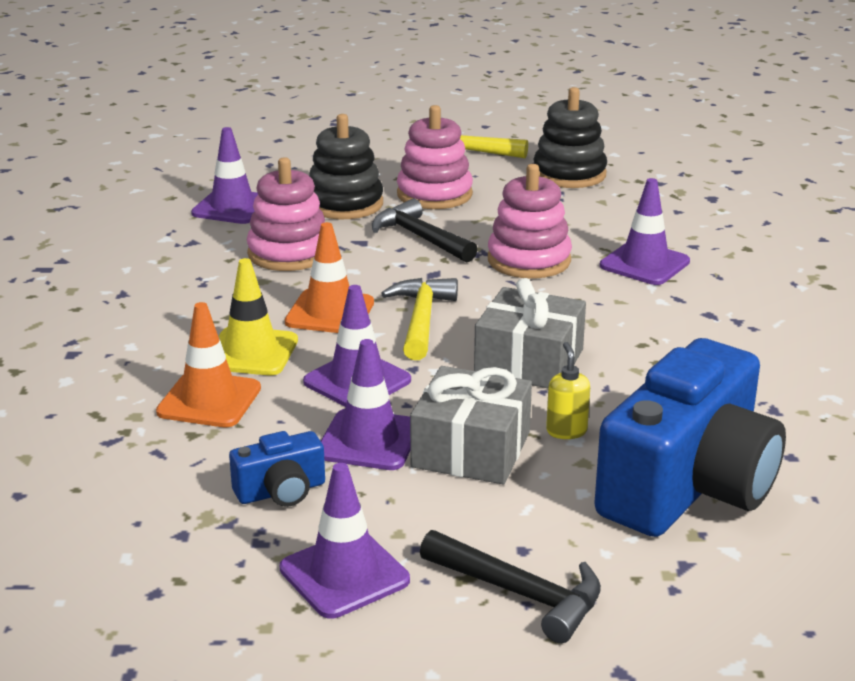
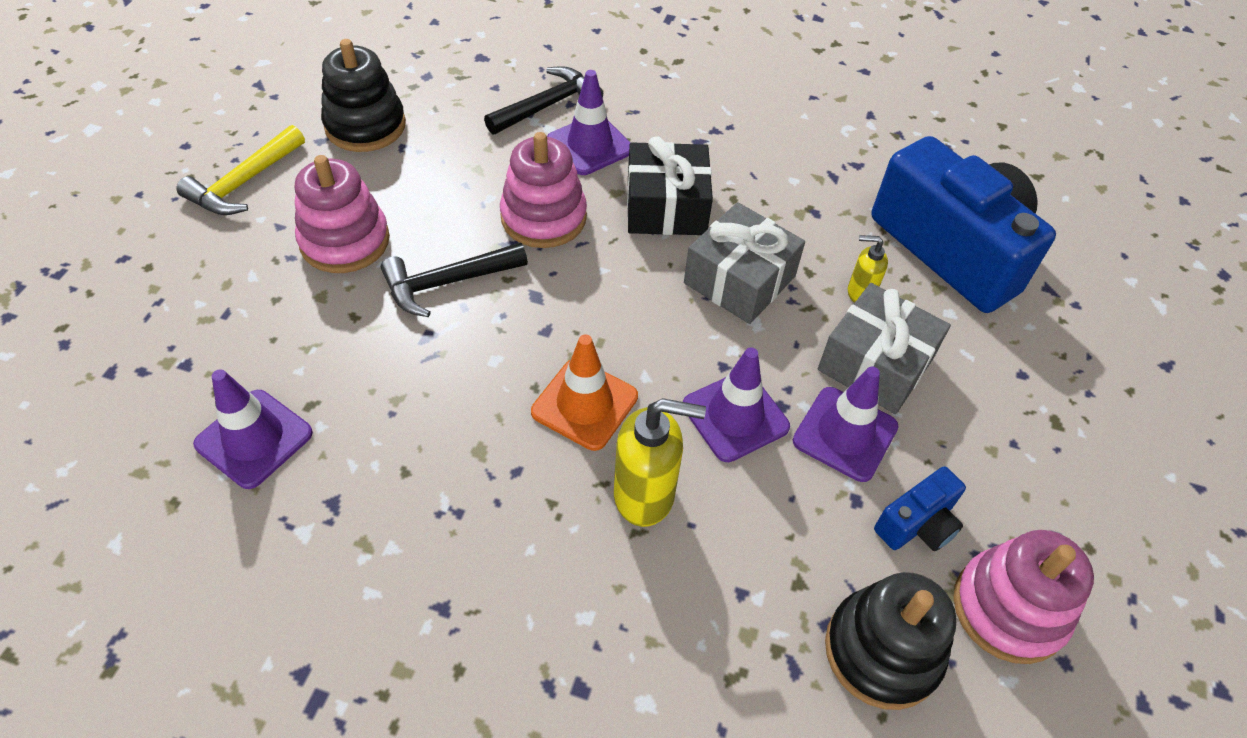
camera: 75 degrees left, 25 degrees up
(209, 400) = (736, 555): orange traffic cone -> none
(251, 352) = (645, 495): yellow traffic cone -> yellow soap dispenser
(281, 491) = (917, 524): blue camera -> blue camera turned 60 degrees clockwise
(289, 253) = (421, 408): pink stacking toy -> pink stacking toy (1009, 609)
(344, 574) = (1048, 504): purple traffic cone -> none
(345, 204) = (319, 325): black stacking toy -> black stacking toy (882, 651)
(421, 319) = (630, 333): yellow hammer -> none
(521, 594) = (1079, 393): black hammer -> black hammer (548, 105)
(596, 312) = (666, 207): none -> black gift

